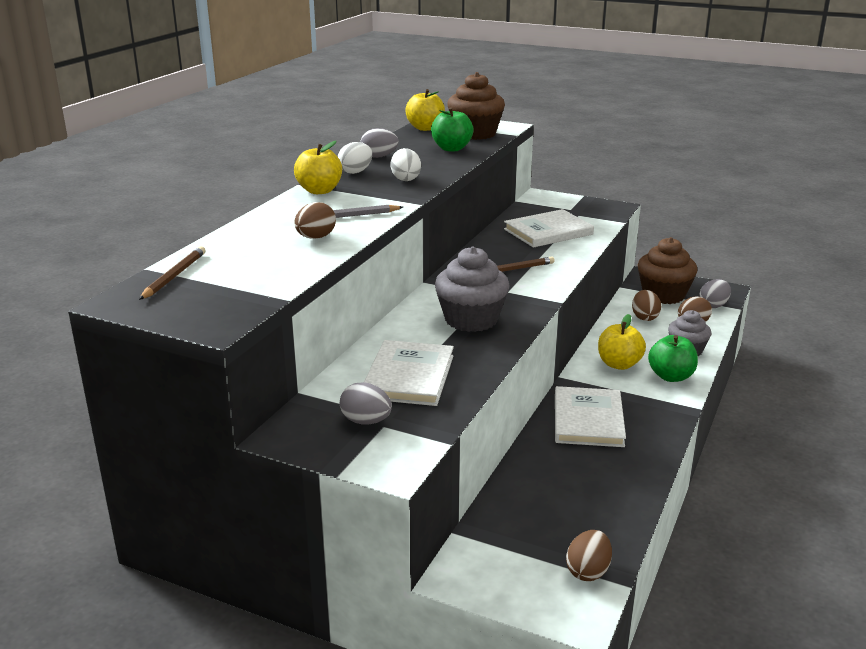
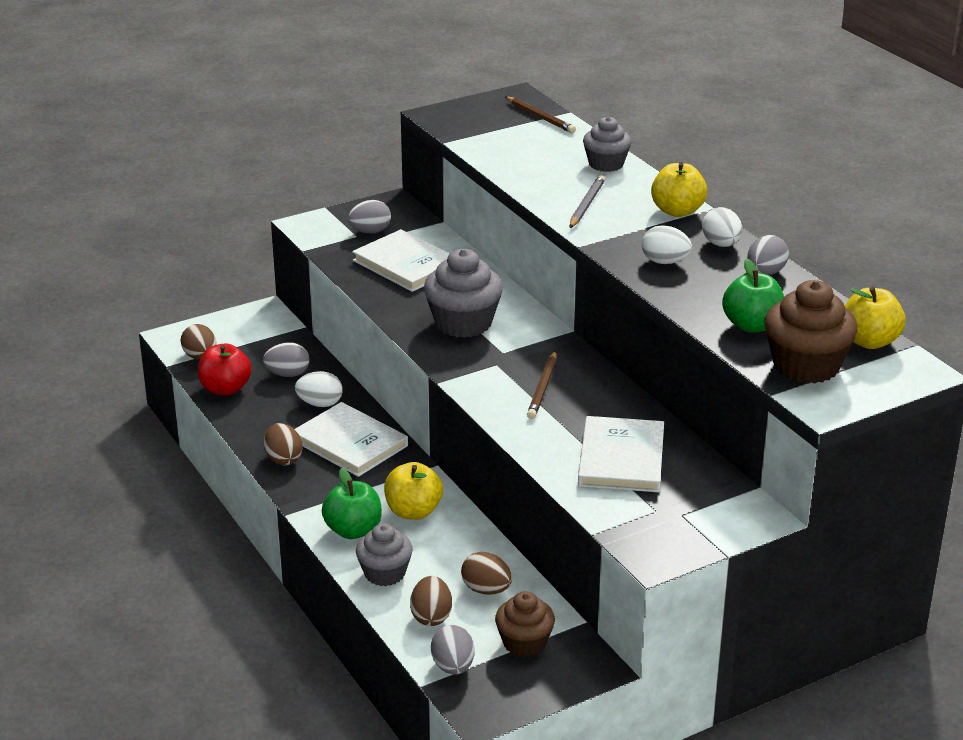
camera: 125 degrees right, 5 degrees up
(259, 227) = (606, 164): none -> grey cupcake
(315, 237) = (551, 179): brown egg -> brown egg (283, 459)
(543, 498) = (287, 374): none -> grey egg
(561, 458) = (320, 404): none -> white egg
(612, 522) = (225, 389): none -> red apple
(663, 295) = (524, 643): brown cupcake -> brown cupcake, size x0.65

